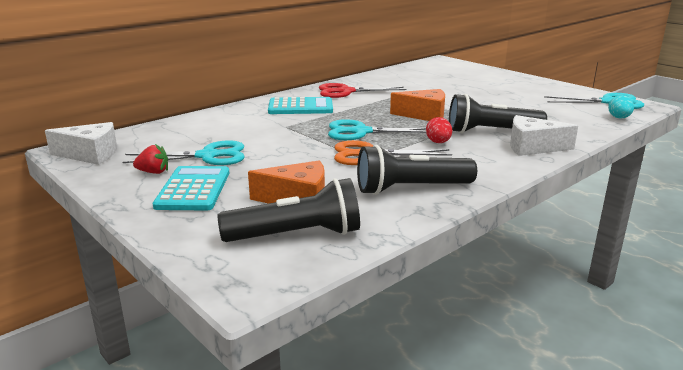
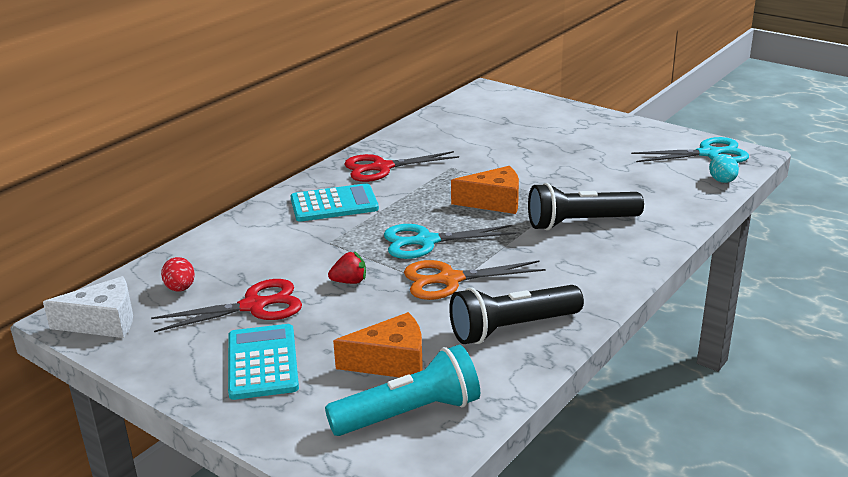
camera: 10 degrees left, 5 degrees up
(153, 172) = (200, 342): red strawberry -> red strawberry (349, 281)
(208, 156) = (254, 306): turquoise scissors -> red scissors
(297, 235) = (409, 414): black flashlight -> turquoise flashlight
(438, 142) = (523, 249): red egg -> red egg (180, 288)
(532, 147) = (632, 244): white cheese -> none

